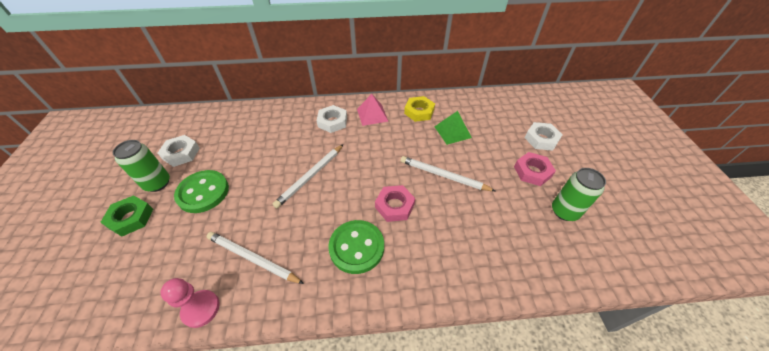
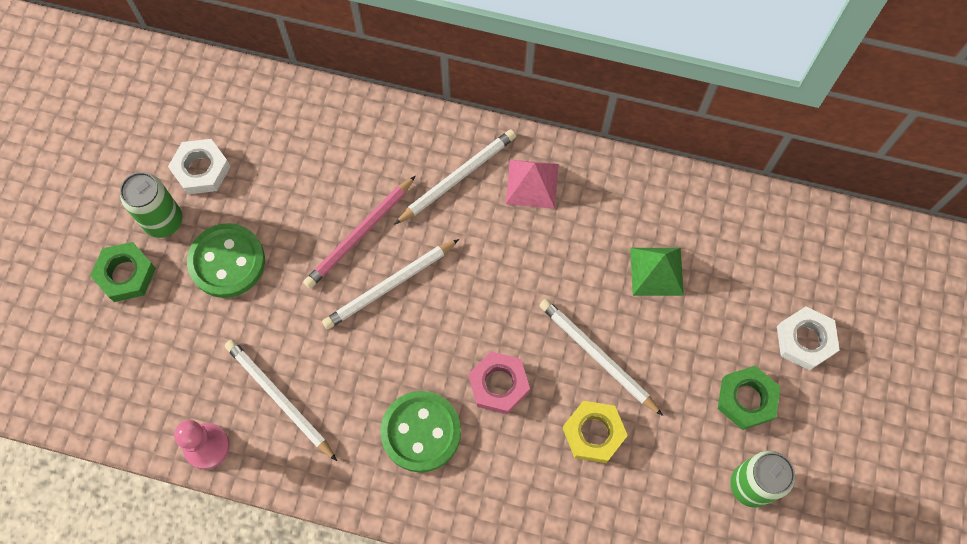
camera: 20 degrees right, 20 degrees up
(285, 158) = (360, 234): none -> pink pencil
(332, 122) = (457, 178): white nut -> white pencil
(419, 112) = (619, 204): yellow nut -> yellow nut (594, 433)
(532, 171) = (746, 399): pink nut -> green nut

